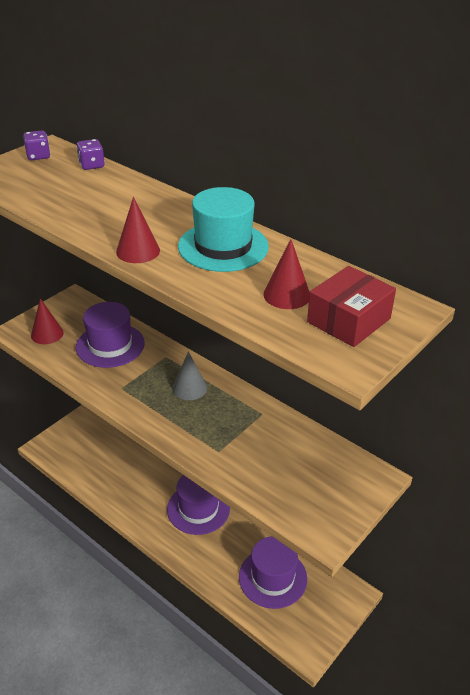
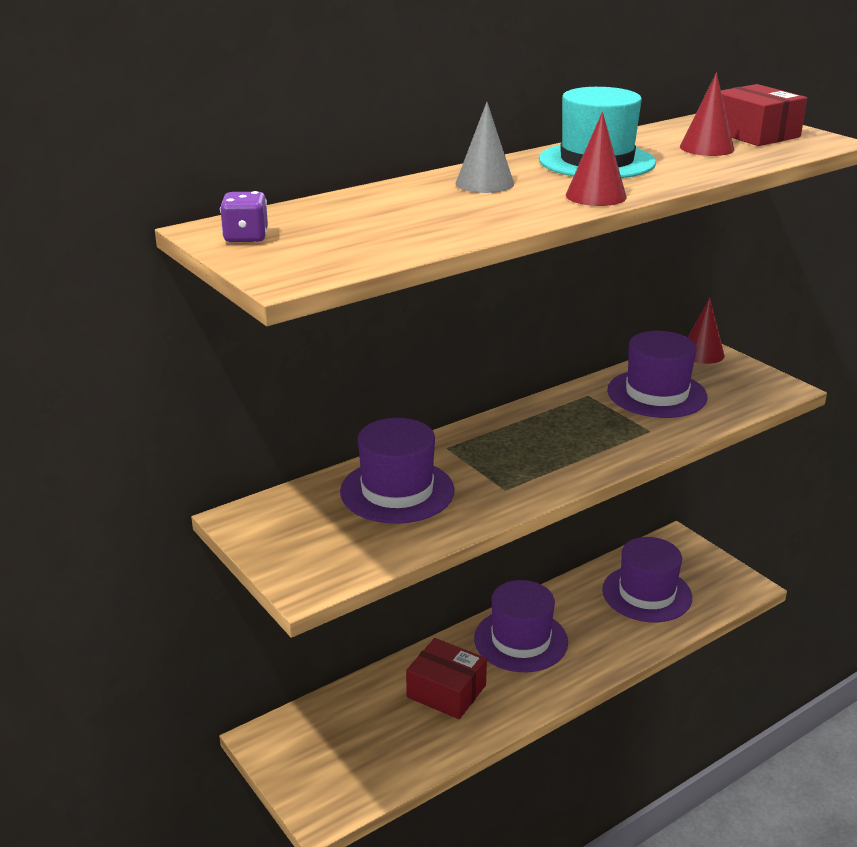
camera: 75 degrees left, 10 degrees down
(47, 334) = (334, 551): red cone -> red cone (702, 353)
(91, 165) = (314, 207): purple dice -> none
(142, 479) = (446, 691): none -> red box
(189, 388) = (523, 436): grey cone -> grey cone (484, 183)
(279, 452) = (656, 394): none -> purple hat

